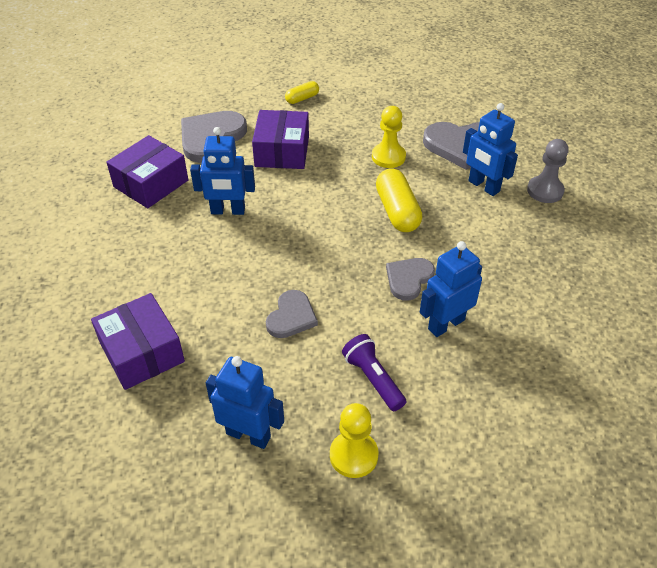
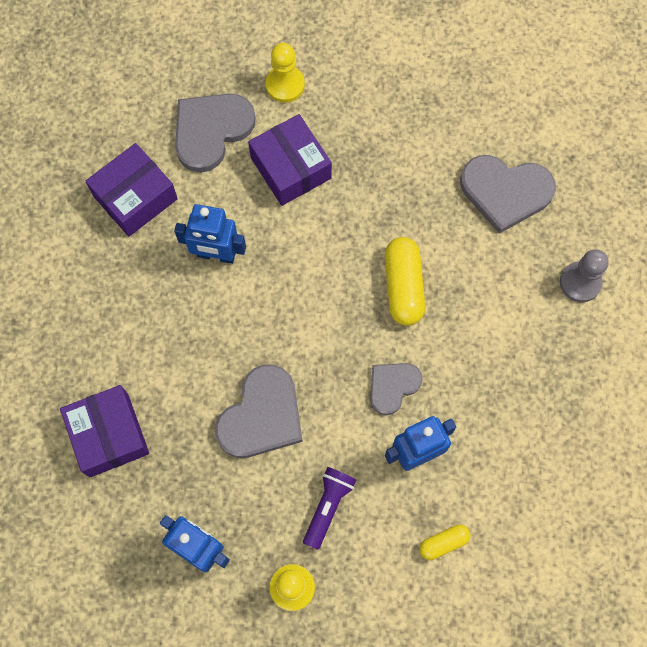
camera: 10 degrees right, 25 degrees up
(282, 151) = (290, 168): purple box -> purple box turned 45 degrees counterclockwise
(291, 316) = (262, 416): grey heart -> grey heart, size x1.66
(302, 98) = (330, 76): yellow capsule -> yellow capsule (443, 543)
(373, 379) = (328, 506): purple flashlight -> purple flashlight turned 45 degrees clockwise
(388, 157) = (413, 197): yellow pawn -> yellow pawn (285, 85)
(483, 186) = (511, 264): blue robot -> none

